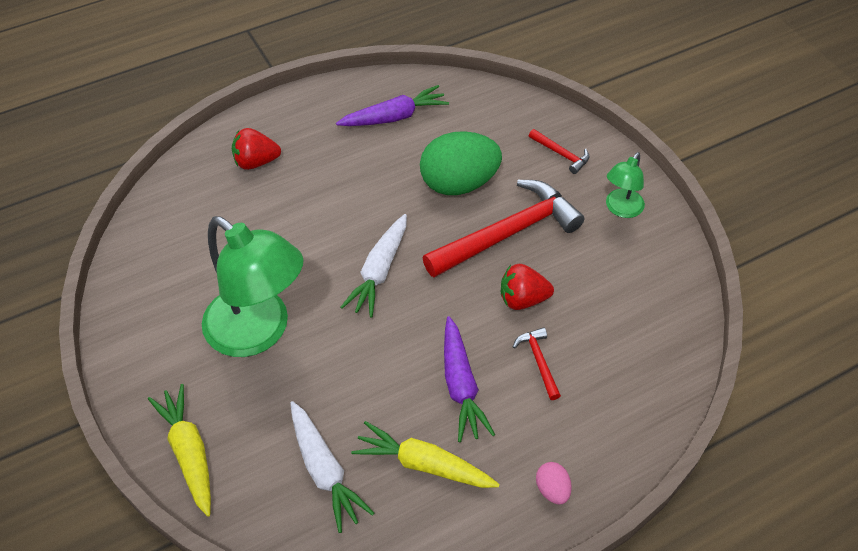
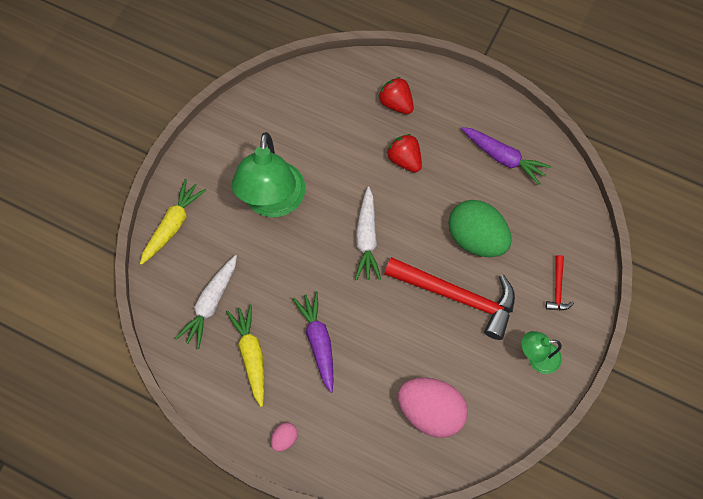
camera: 55 degrees right, 15 degrees up
(379, 271) = (367, 238): white carrot -> white carrot turned 75 degrees counterclockwise
(460, 385) = (318, 342): purple carrot -> purple carrot turned 120 degrees clockwise
(522, 299) = (410, 339): red strawberry -> red strawberry (405, 159)
(538, 361) = (369, 378): red hammer -> none
(617, 328) = (430, 412): none -> pink egg

